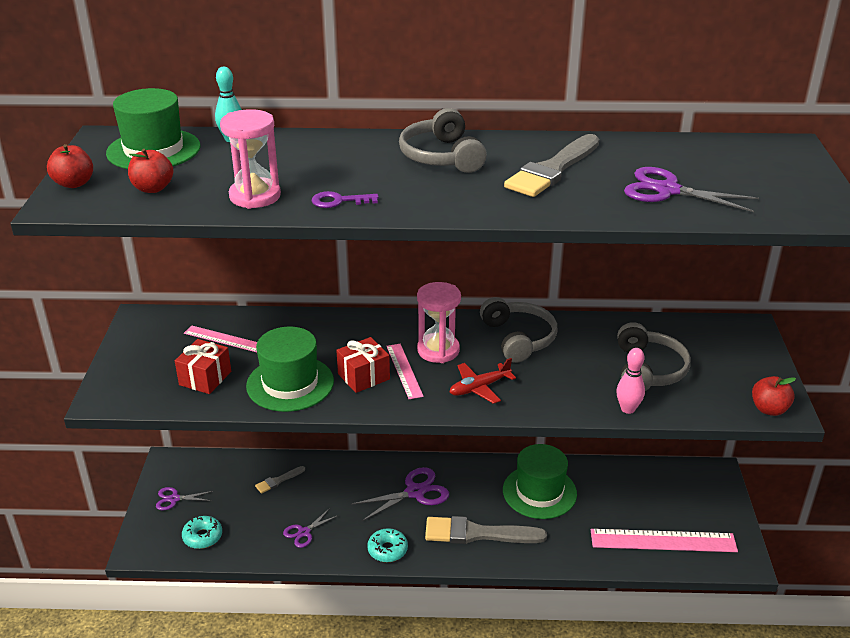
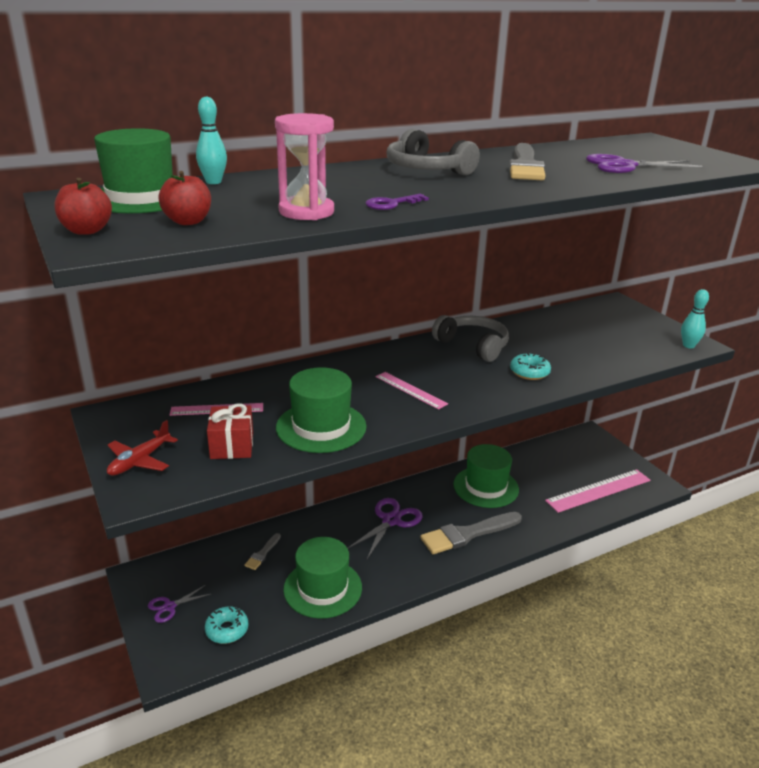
camera: 30 degrees left, 5 degrees down
(304, 532) = (322, 588): purple scissors -> green hat
(363, 376) = (381, 403): red gift -> none
(387, 550) = (407, 574): turquoise donut -> turquoise donut (529, 372)
(438, 350) = (421, 369): pink hourglass -> none
(479, 388) = (484, 386): red plane -> red plane (139, 461)
(627, 409) = (604, 370): pink bowling pin -> none
(648, 370) = (586, 342): grey headphones -> none
(769, 409) = (688, 346): red apple -> turquoise bowling pin

